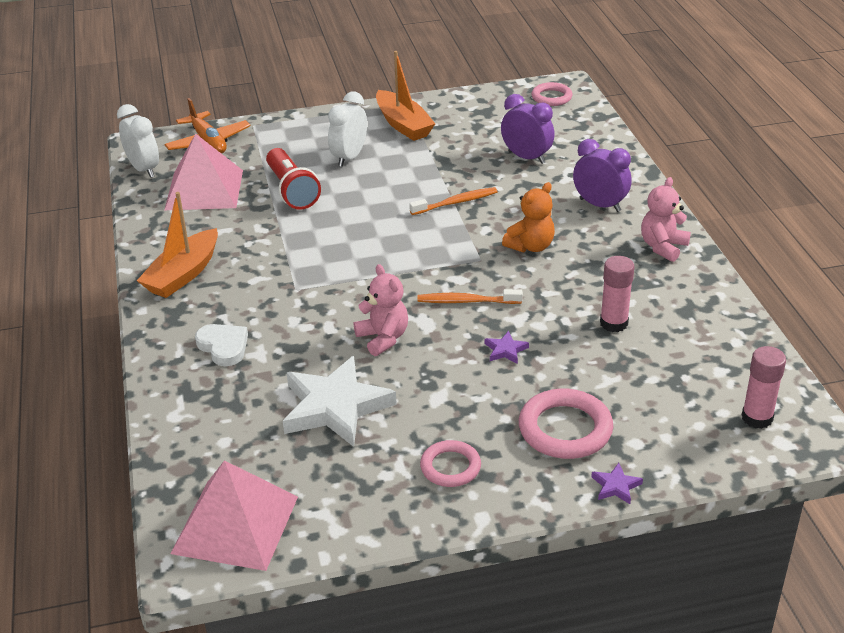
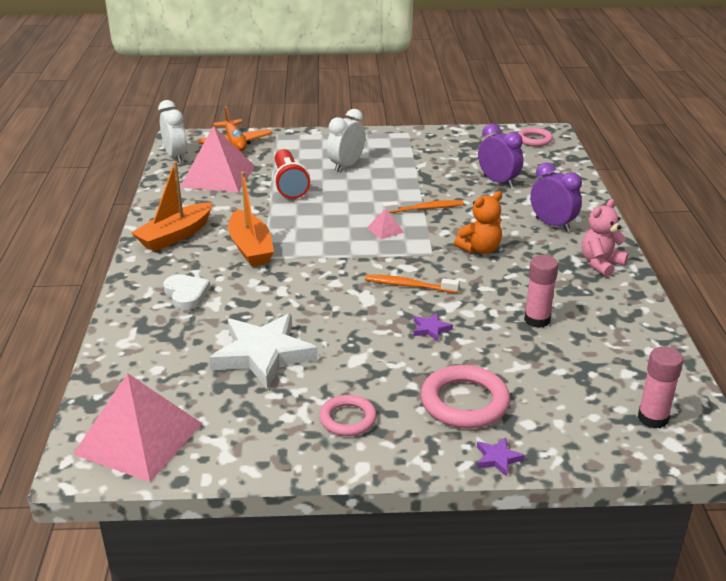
camera: 10 degrees right, 5 degrees down
(383, 338) = (325, 305): pink teddy bear -> none
(403, 125) = (400, 147): orange boat -> orange boat (251, 248)
(420, 235) = (385, 230): none -> pink pyramid

